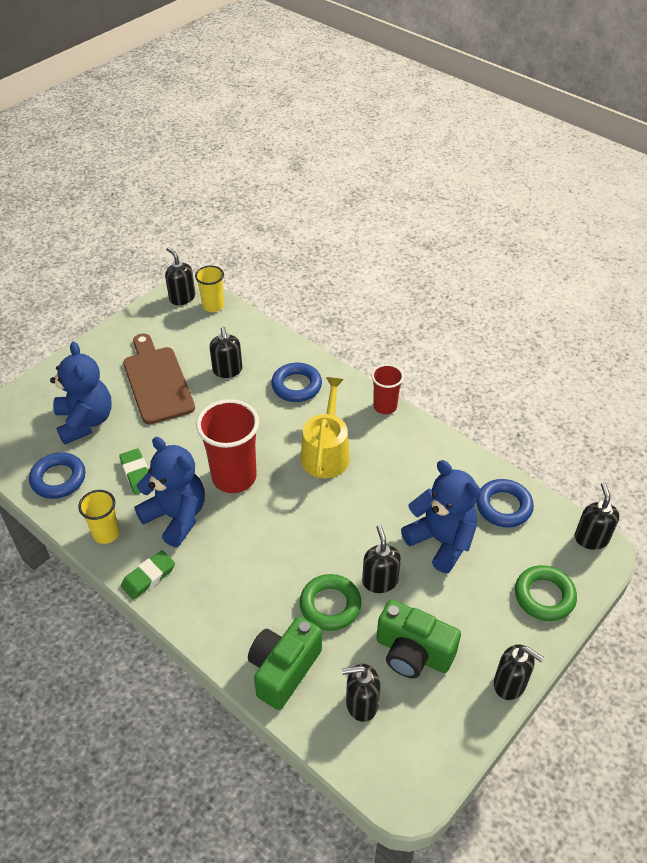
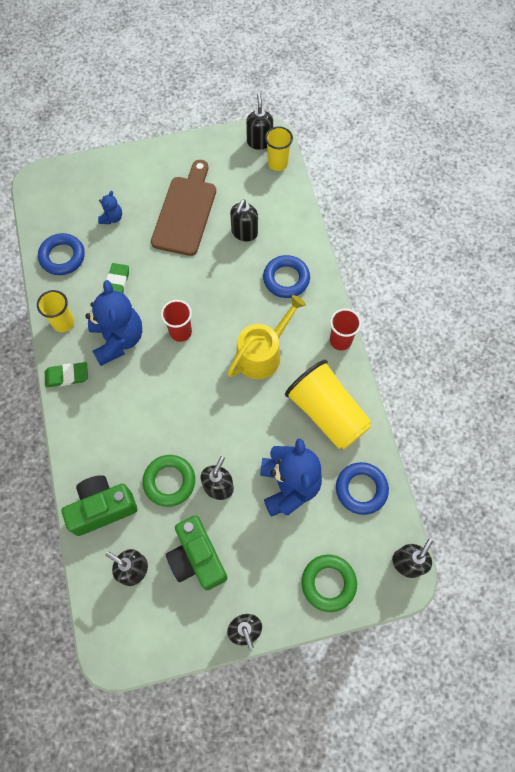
camera: 35 degrees right, 20 degrees up
(85, 421) = (112, 218): blue teddy bear -> blue teddy bear, size x0.46
(234, 477) = (180, 332): red cup -> red cup, size x0.57
(423, 466) = (327, 413): none -> yellow cup

